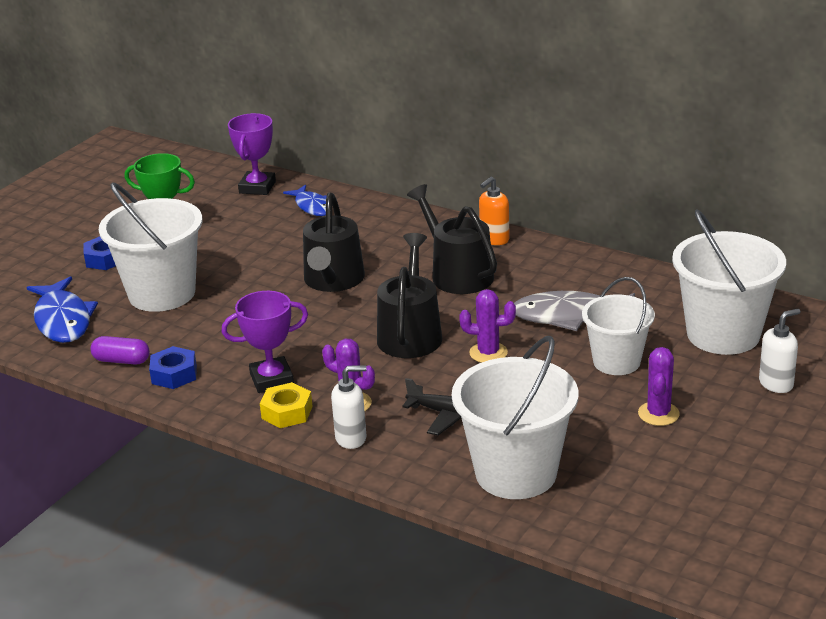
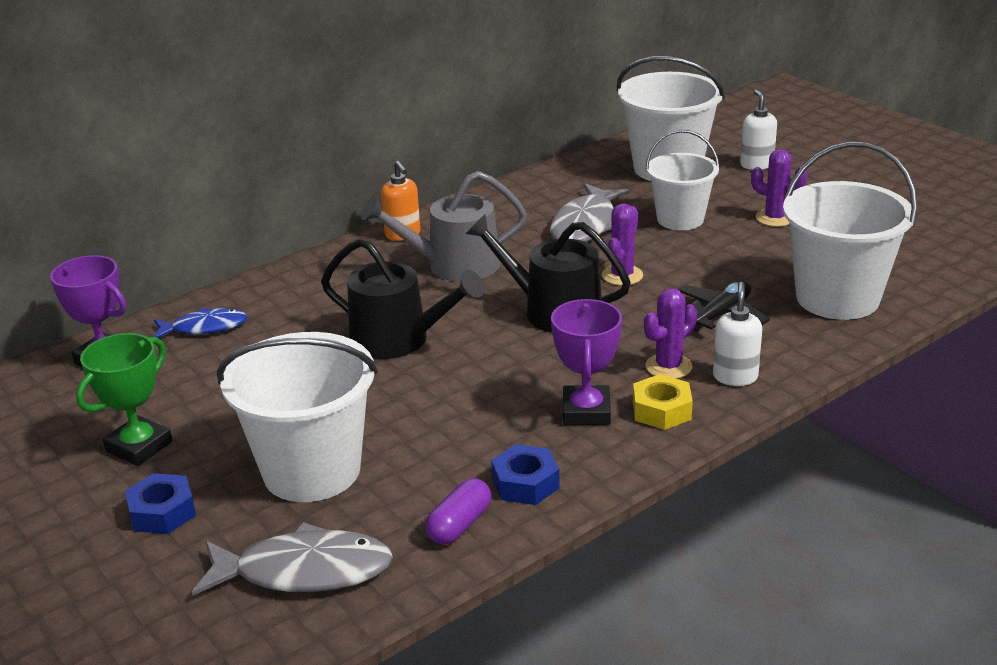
camera: 70 degrees left, 0 degrees up
(63, 320) = (304, 571): blue fish -> grey fish
(458, 274) = (454, 265): black watering can -> grey watering can

